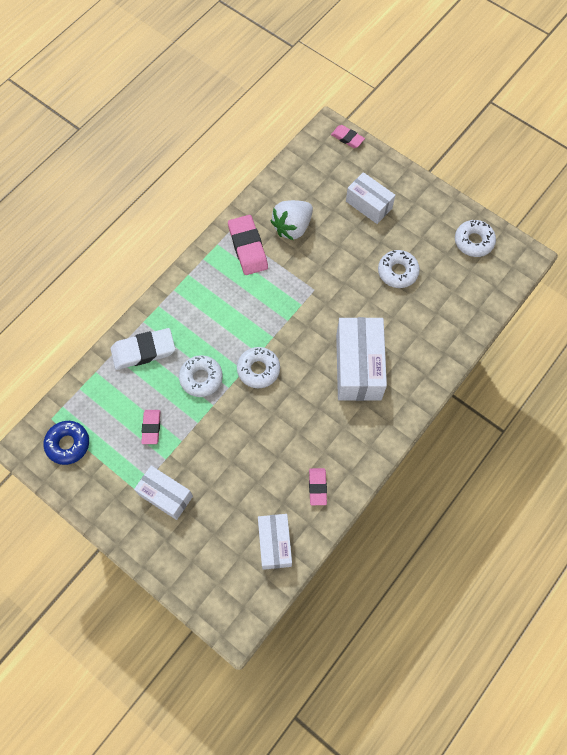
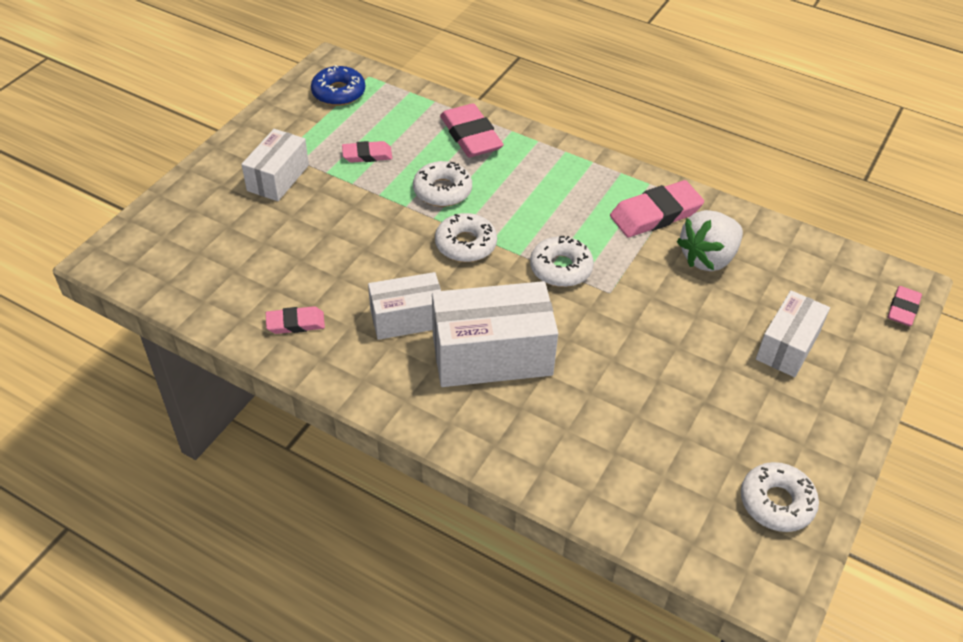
camera: 80 degrees right, 20 degrees down
(143, 351) = (471, 136): white eraser -> pink eraser
(274, 544) = (213, 285): white box -> white box (407, 318)
(292, 227) = (708, 258): white strawberry -> white strawberry turned 75 degrees counterclockwise
(397, 272) = (675, 393): white donut -> white donut (561, 268)

